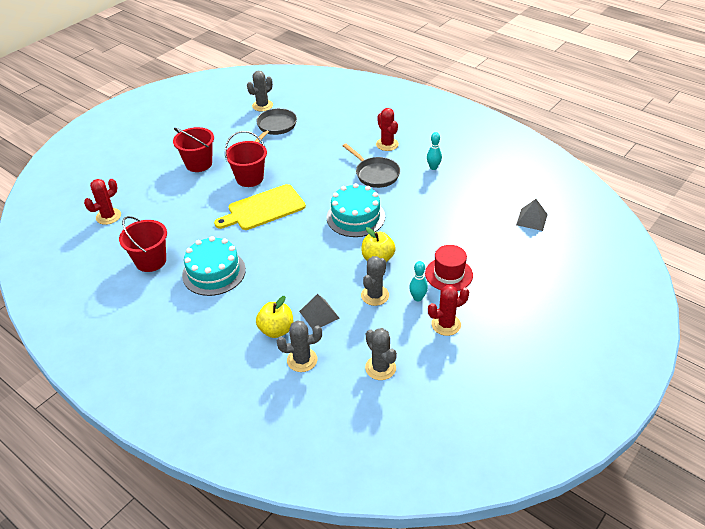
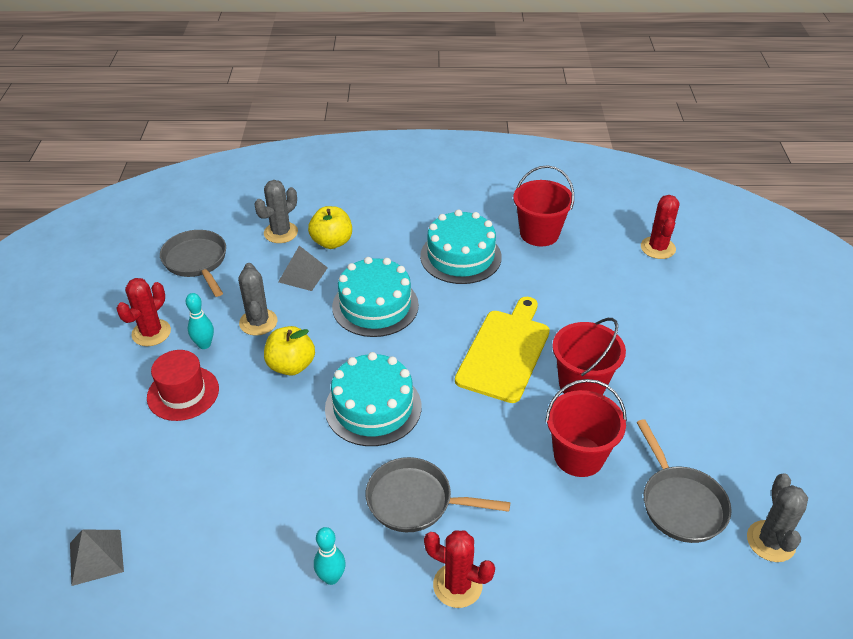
camera: 140 degrees right, 0 degrees up
(198, 164) = (678, 366): red bucket -> red bucket (578, 456)
(298, 268) = (375, 306): none -> turquoise cake
(380, 368) = (197, 262): grey cactus -> grey pan

